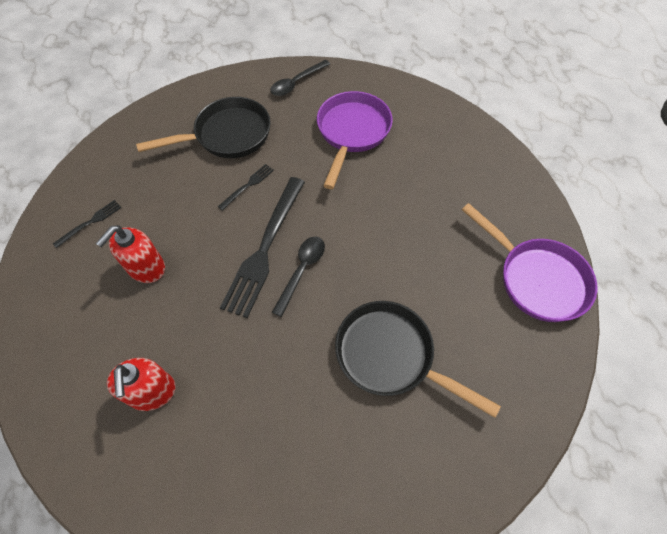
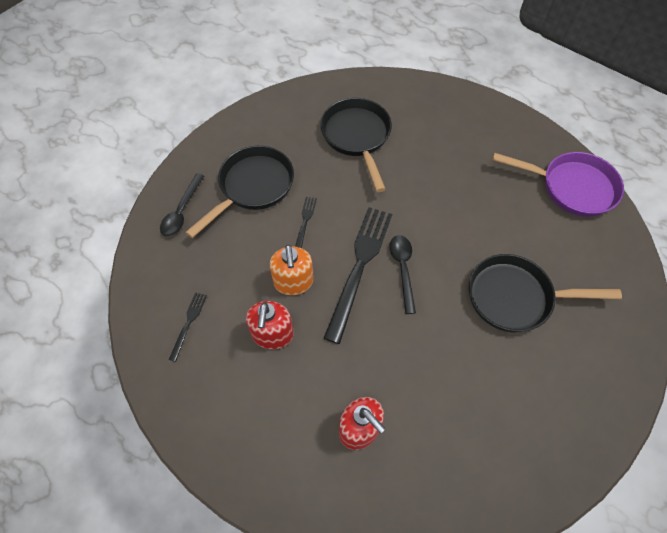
camera: 30 degrees left, 0 degrees up
(198, 232) = (293, 282): none -> orange soap dispenser
(265, 248) = (359, 266): black fork -> black fork turned 150 degrees counterclockwise
(296, 83) = (278, 114): black spoon -> black spoon (181, 211)
(352, 133) = (357, 137): purple pan -> black pan

